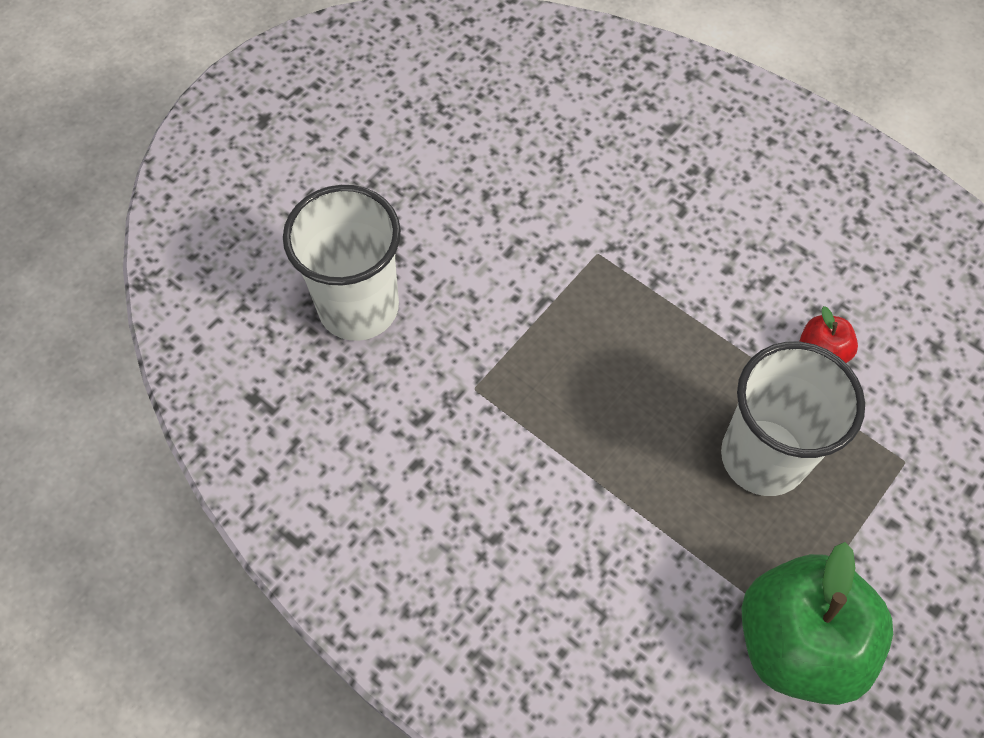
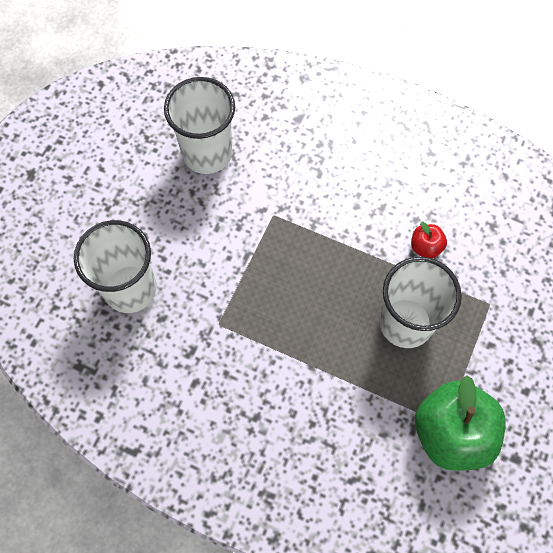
camera: 15 degrees left, 5 degrees up
(522, 147) = (207, 153): none -> white cup

